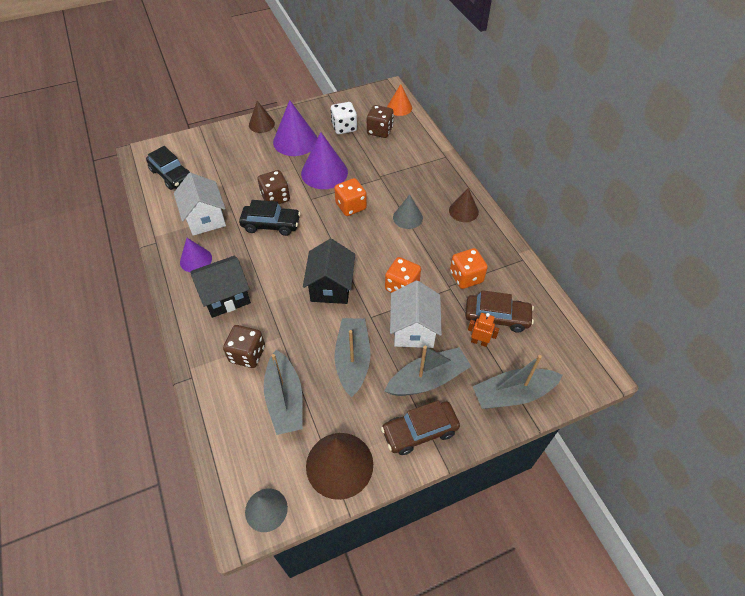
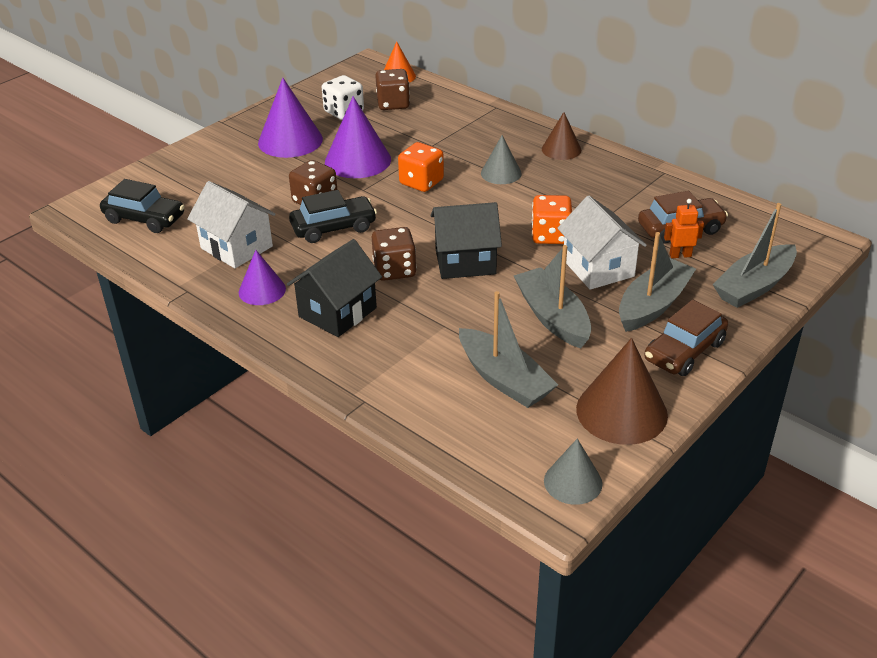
camera: 25 degrees left, 15 degrees down
(247, 354) = (417, 355): brown dice -> brown dice (394, 270)
(261, 124) = (227, 136): brown cone -> none
(331, 287) = (465, 261): black house -> black house turned 75 degrees counterclockwise
(466, 277) = (616, 205): orange dice -> none

